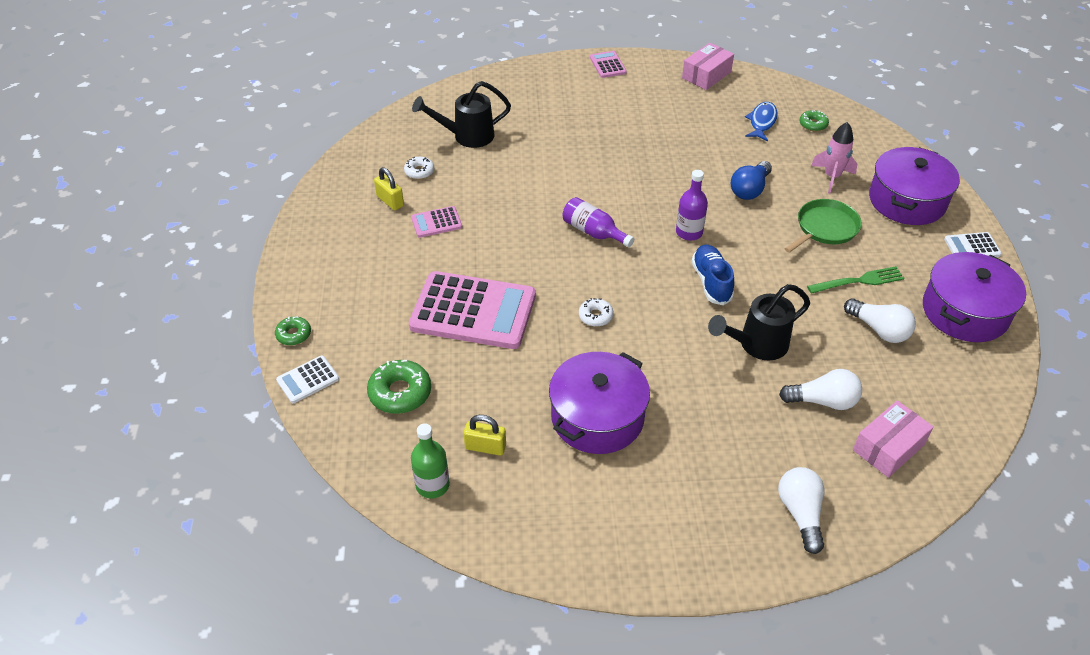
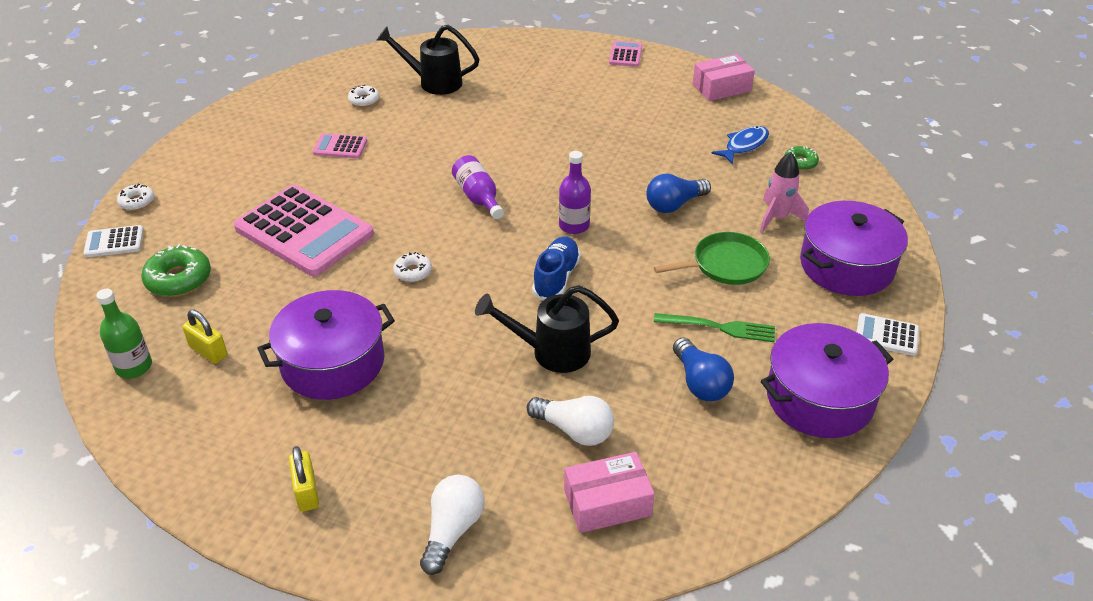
camera: 25 degrees right, 5 degrees down
(294, 334) = (137, 202): green donut -> white donut
(390, 201) = (316, 118): yellow padlock -> yellow padlock (306, 492)
(879, 330) = (700, 382): white light bulb -> blue light bulb

